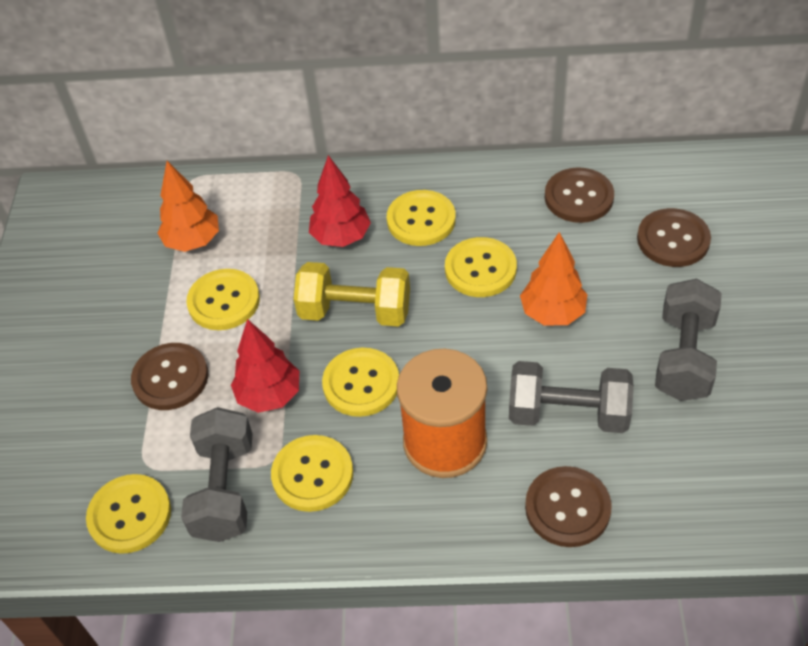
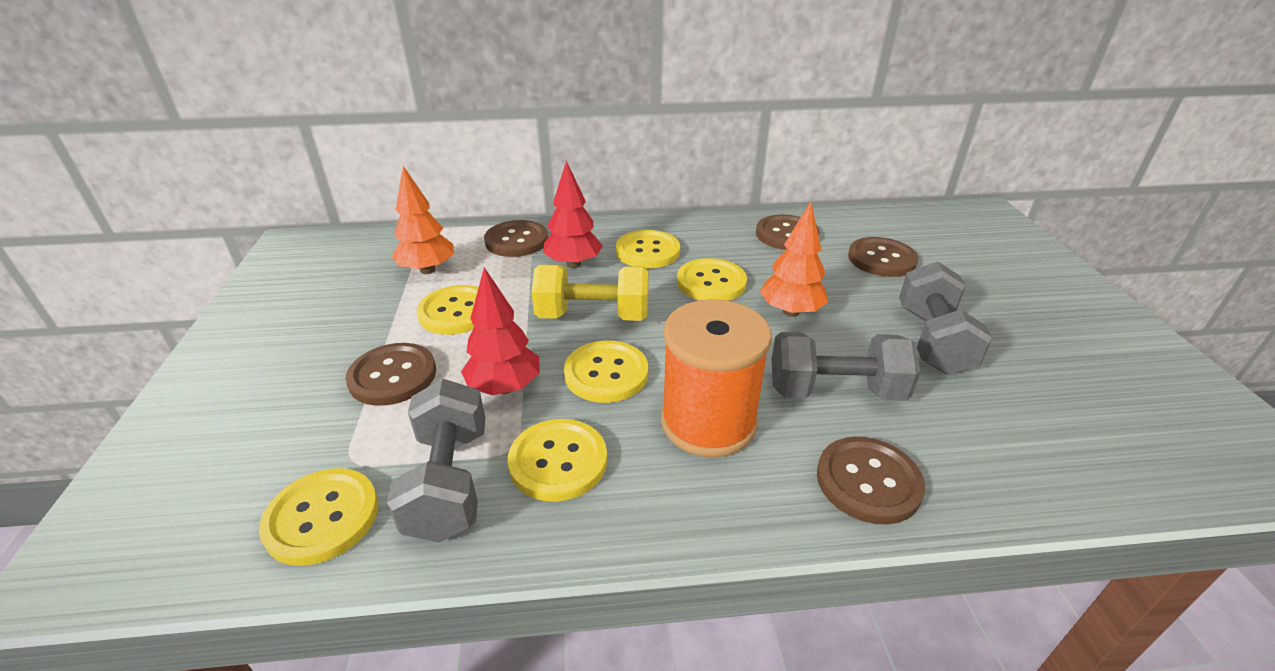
camera: 10 degrees left, 15 degrees down
(283, 199) = (516, 241): none -> brown button

